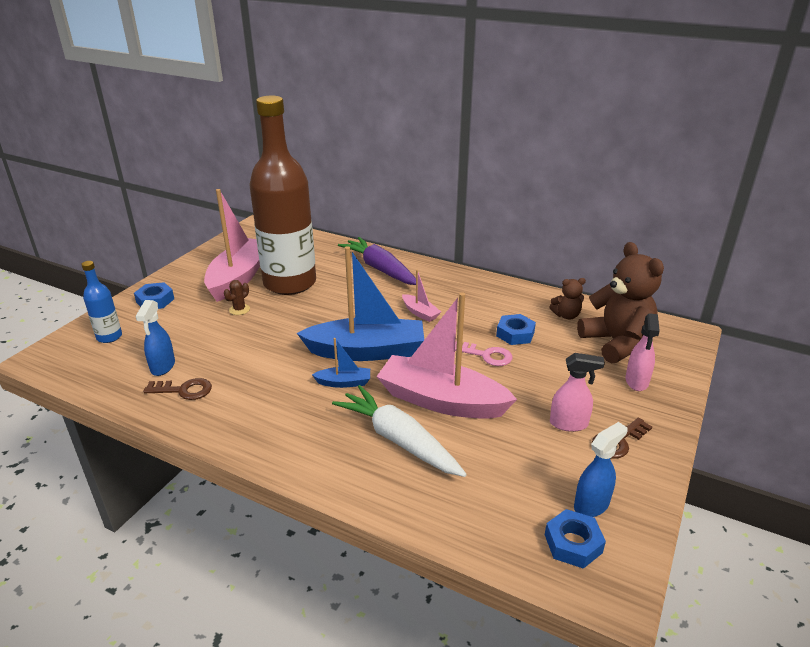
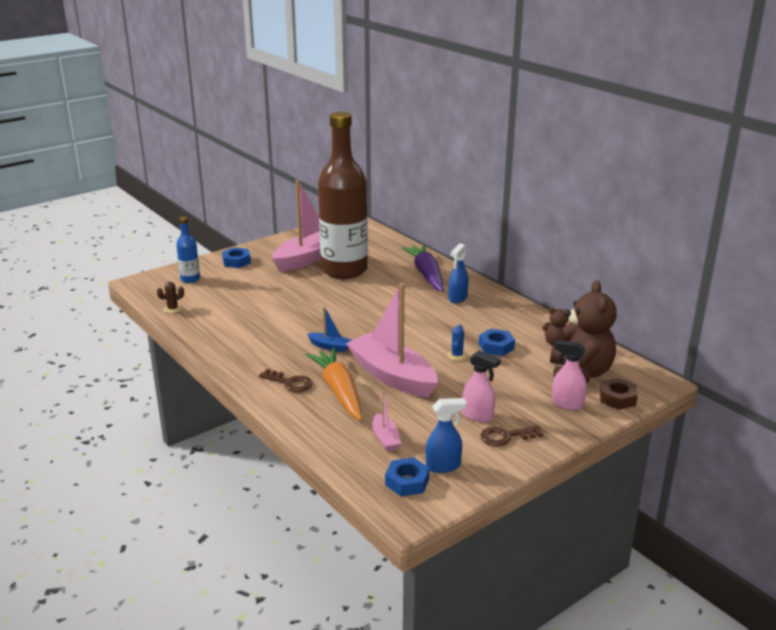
camera: 25 degrees right, 5 degrees down
(162, 367) = (212, 306): blue spray bottle -> blue spray bottle (457, 298)
(184, 390) = (216, 324): brown key -> brown key (290, 383)
(239, 309) = (292, 281): brown cactus -> brown cactus (172, 309)
(366, 351) = (364, 330): blue boat -> none
(399, 440) = (339, 391): white carrot -> orange carrot
(420, 313) = (430, 314): pink boat -> pink boat (385, 438)
(486, 355) = (457, 355): pink key -> blue cactus
(636, 382) = (567, 404): pink spray bottle -> pink spray bottle turned 75 degrees clockwise
(672, 361) = (617, 398): none -> brown nut

